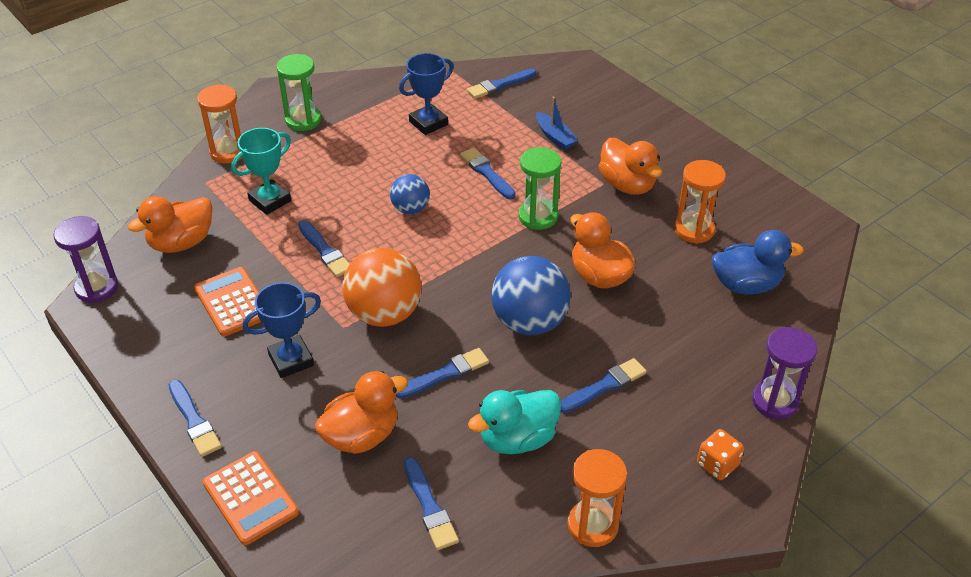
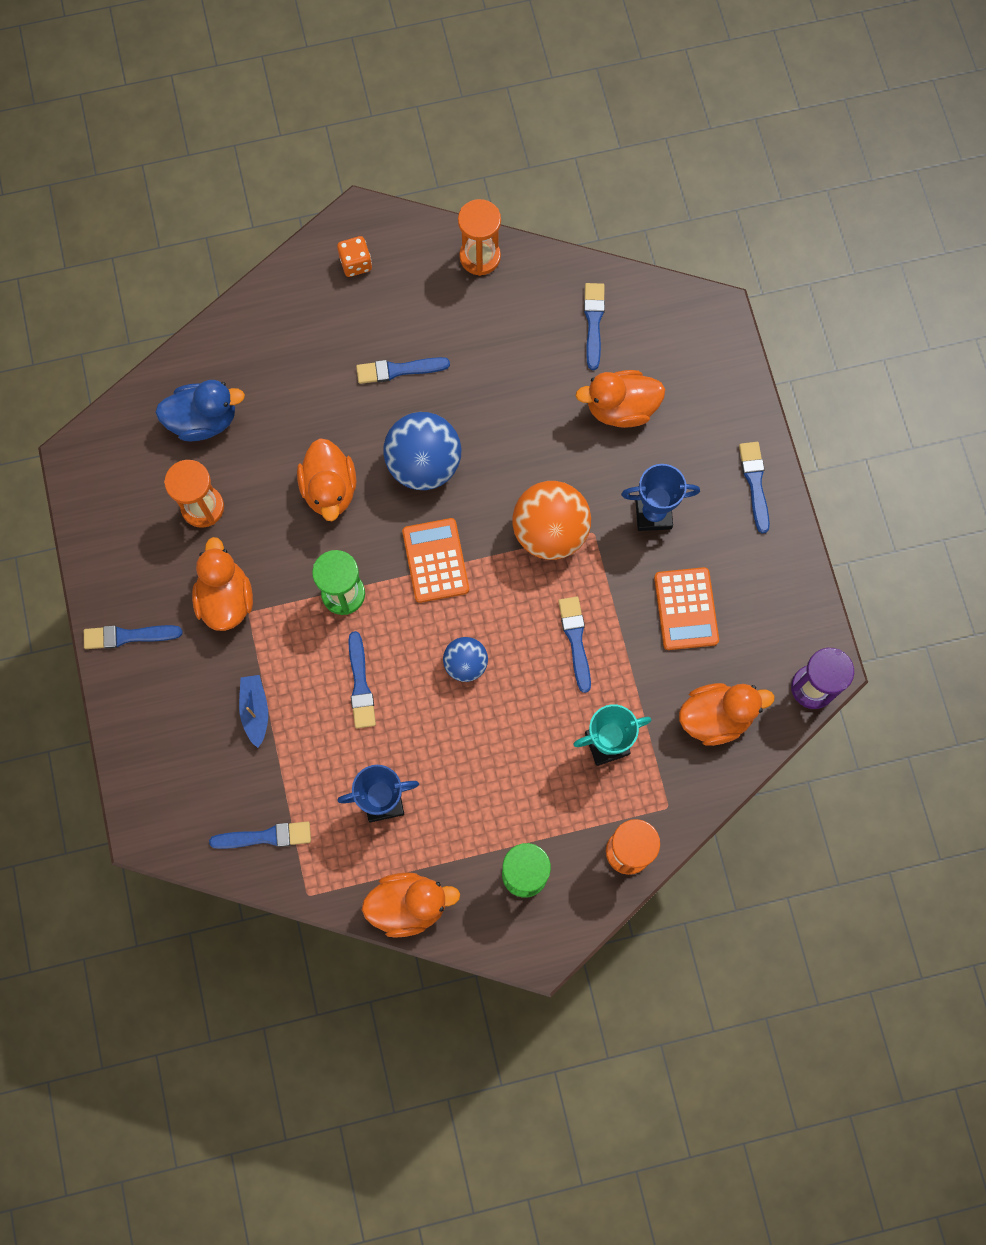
camera: 155 degrees left, 30 degrees up
(250, 498) = (728, 388): orange calculator -> orange calculator (435, 560)
(379, 85) = (408, 905): none -> orange duck
(445, 374) = (525, 440): blue brush -> blue brush (128, 636)
(517, 439) = (497, 352): turquoise duck -> none
(746, 285) = (204, 420): blue duck -> blue duck turned 150 degrees clockwise
(775, 401) = (270, 296): purple hourglass -> none

